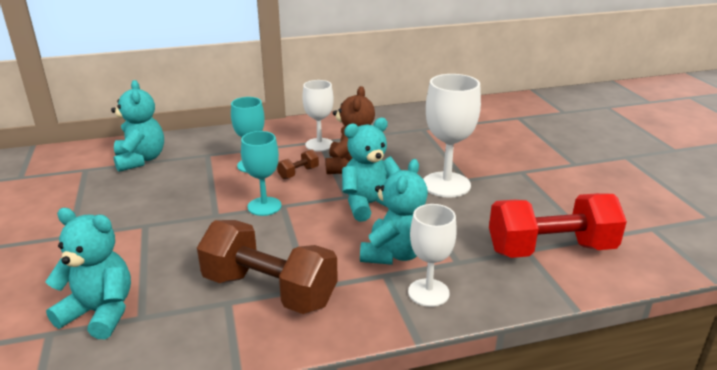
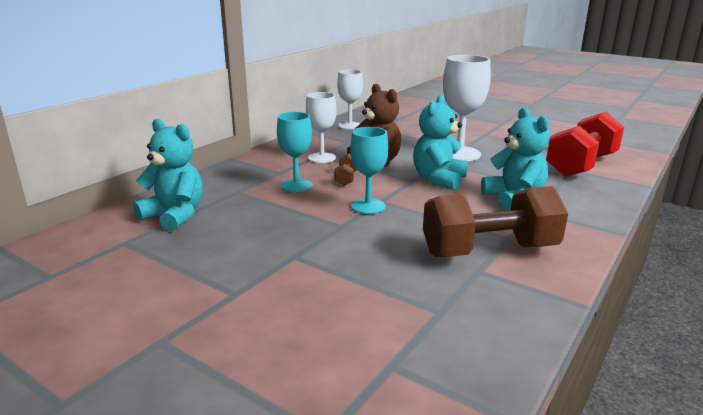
camera: 40 degrees left, 5 degrees down
(100, 313) = (401, 327): turquoise teddy bear -> none
(428, 292) = (575, 209): white goblet -> white goblet (350, 126)

